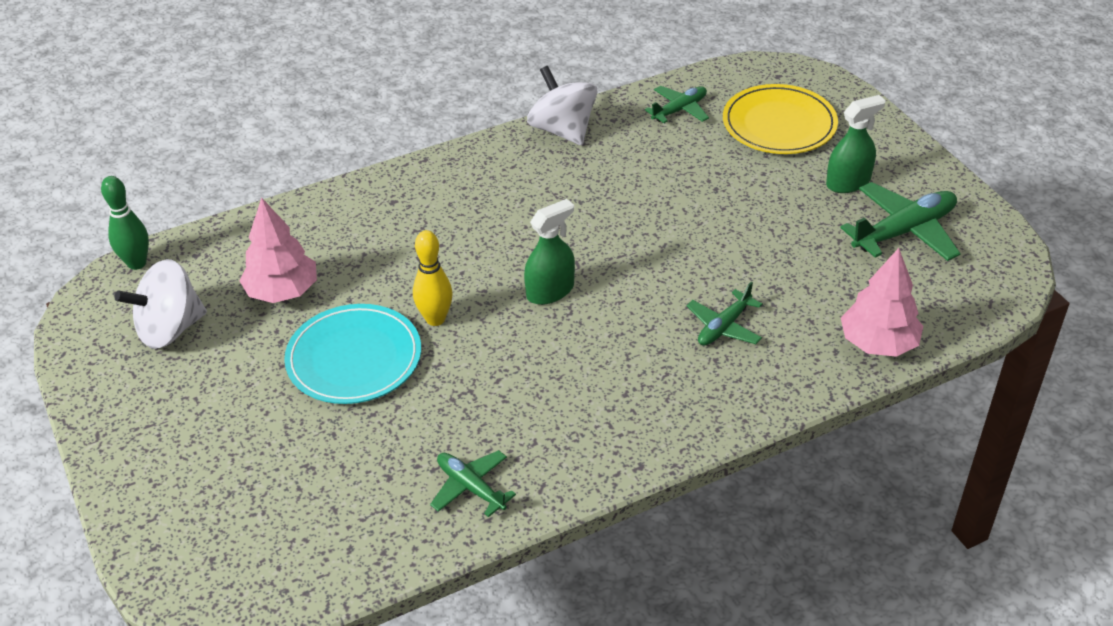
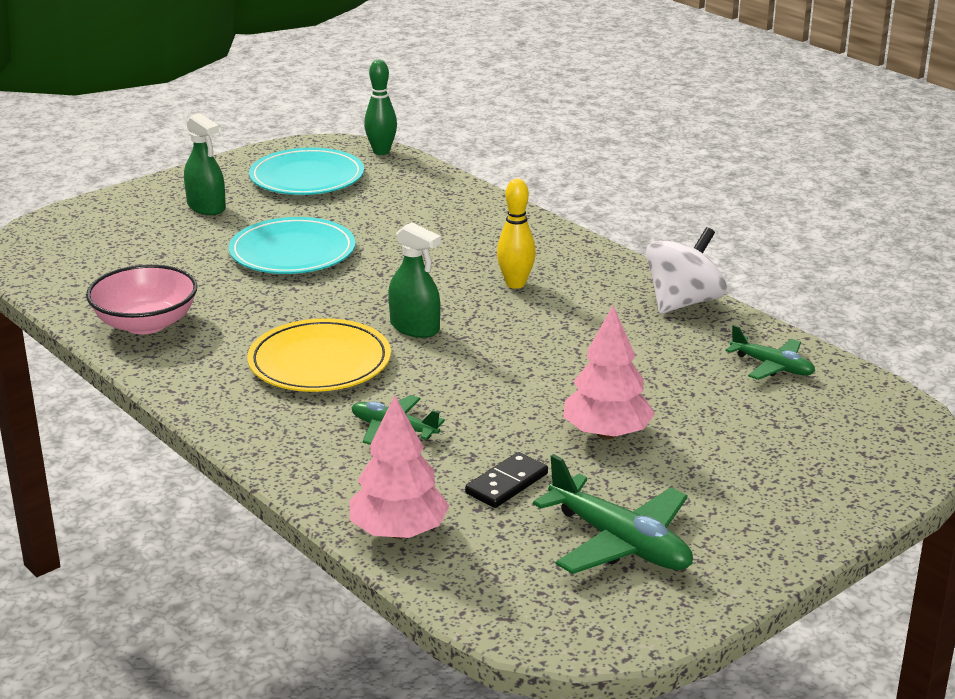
camera: 75 degrees right, 15 degrees down
(170, 329) = (307, 177): white spinning top -> turquoise plate
(282, 291) = (367, 210): pink tree -> pink tree (607, 434)
(435, 319) = (354, 279): yellow bowling pin -> yellow bowling pin (515, 284)
(470, 487) = (146, 323): green plane -> pink bowl
(779, 124) = (791, 436): yellow plate -> yellow plate (319, 362)
(819, 274) = (507, 484): none -> black domino
(848, 182) = (699, 494): green spray bottle -> green spray bottle (206, 207)

